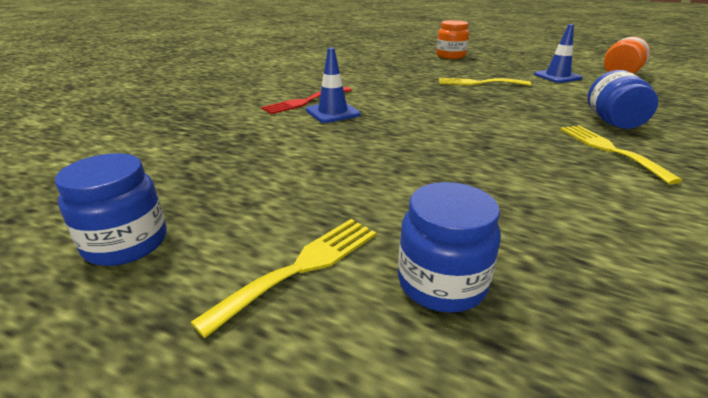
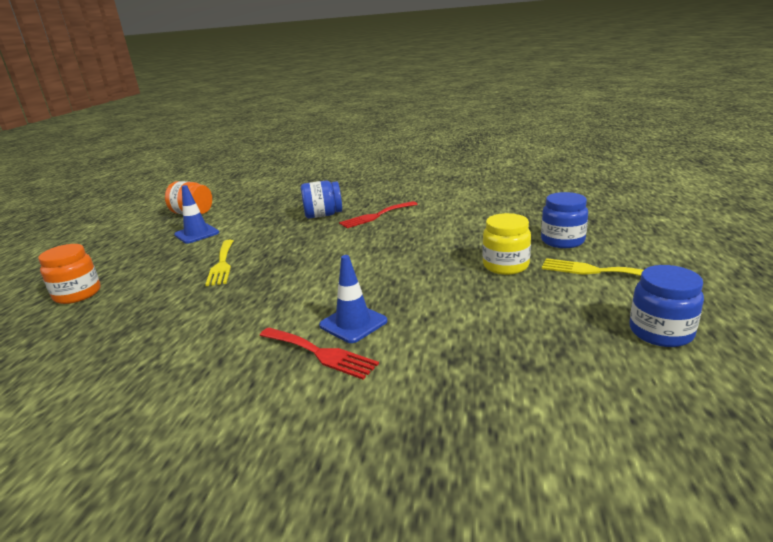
camera: 105 degrees left, 5 degrees down
(381, 198) = (505, 265): none -> yellow jar
(609, 149) = (376, 216): yellow fork -> red fork

